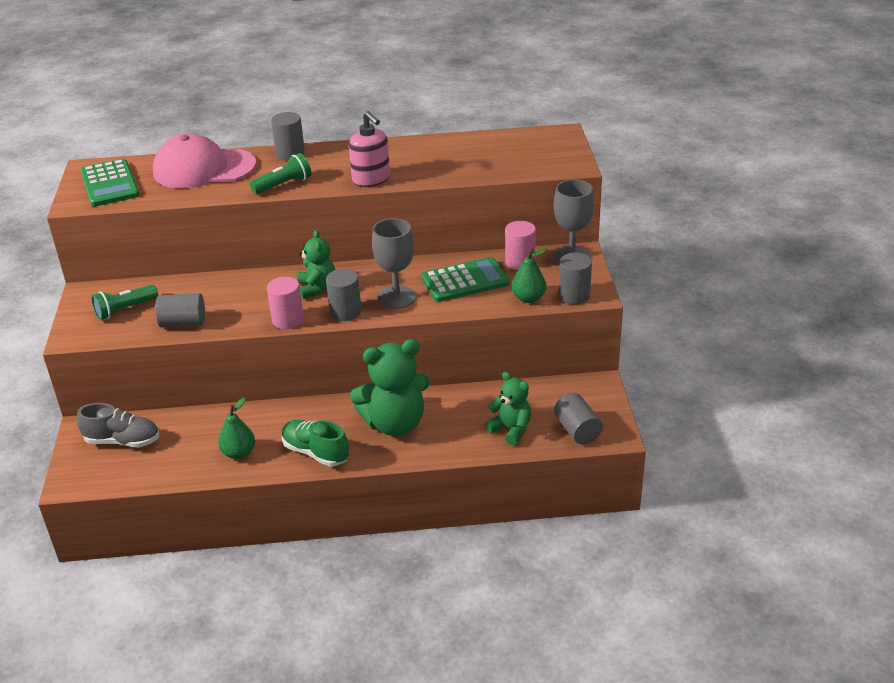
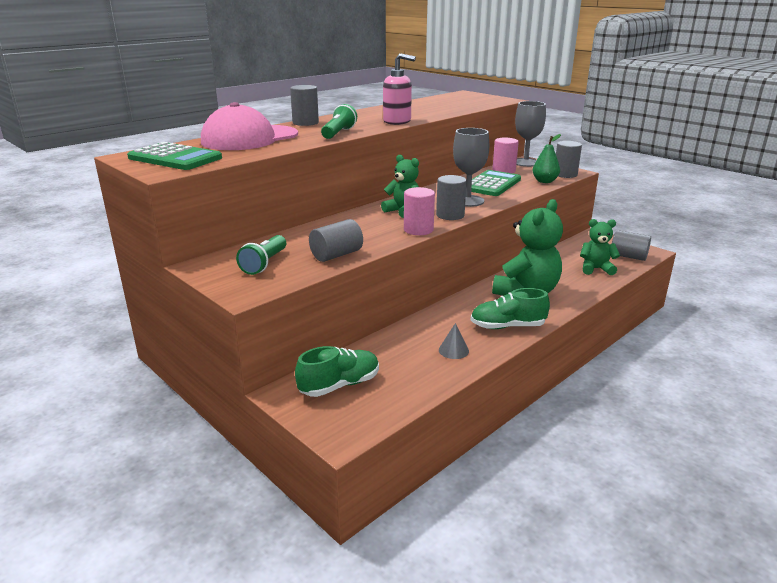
camera: 40 degrees left, 10 degrees down
(123, 441) = (339, 385): grey shoe -> green shoe
(239, 453) = (453, 350): green pear -> grey cone

